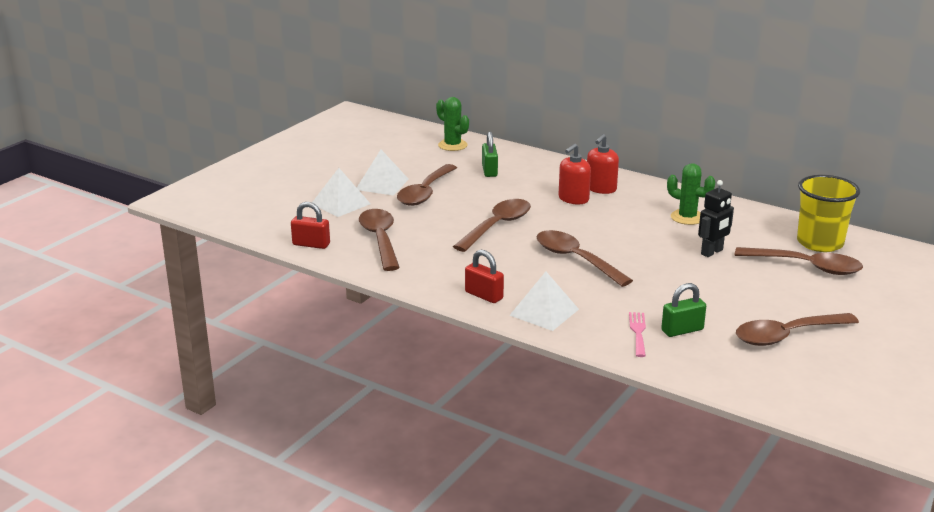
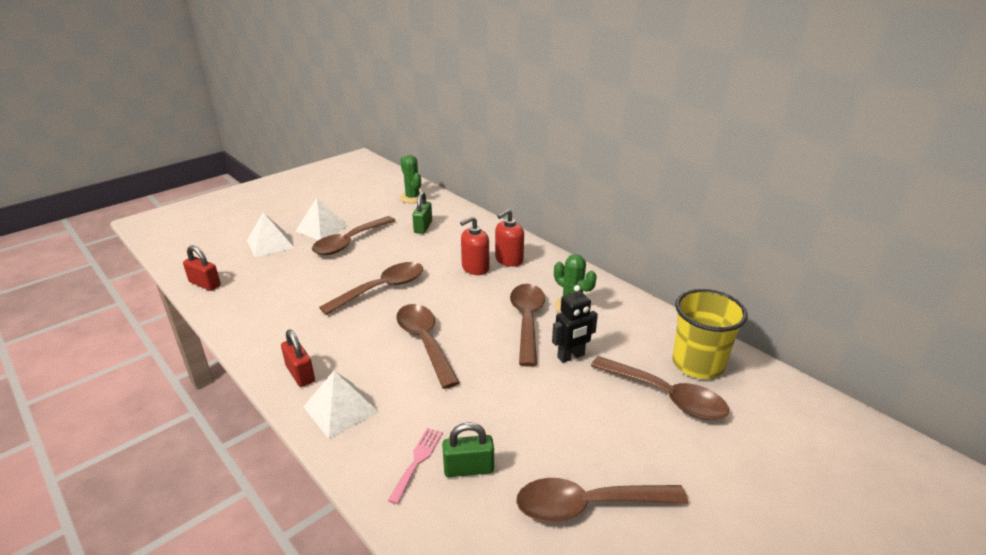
camera: 15 degrees right, 5 degrees up
(380, 239) = (267, 288): brown spoon -> brown spoon (527, 321)

